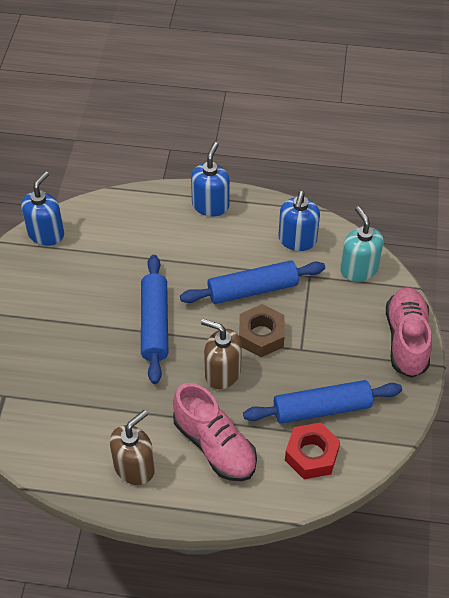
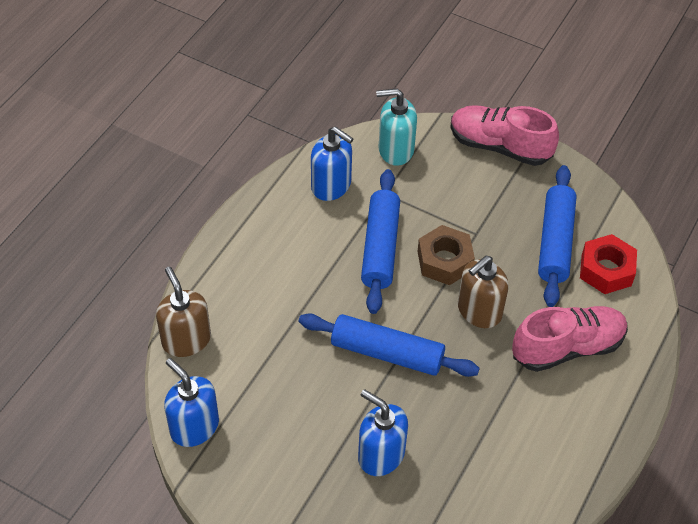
camera: 70 degrees left, 0 degrees up
(134, 467) = (570, 430): brown soap dispenser -> brown soap dispenser (186, 340)
(210, 205) = (240, 245): blue soap dispenser -> blue soap dispenser (381, 455)

